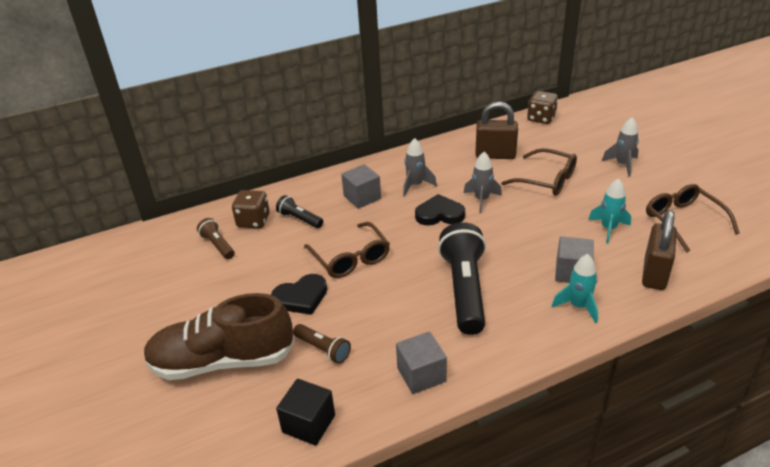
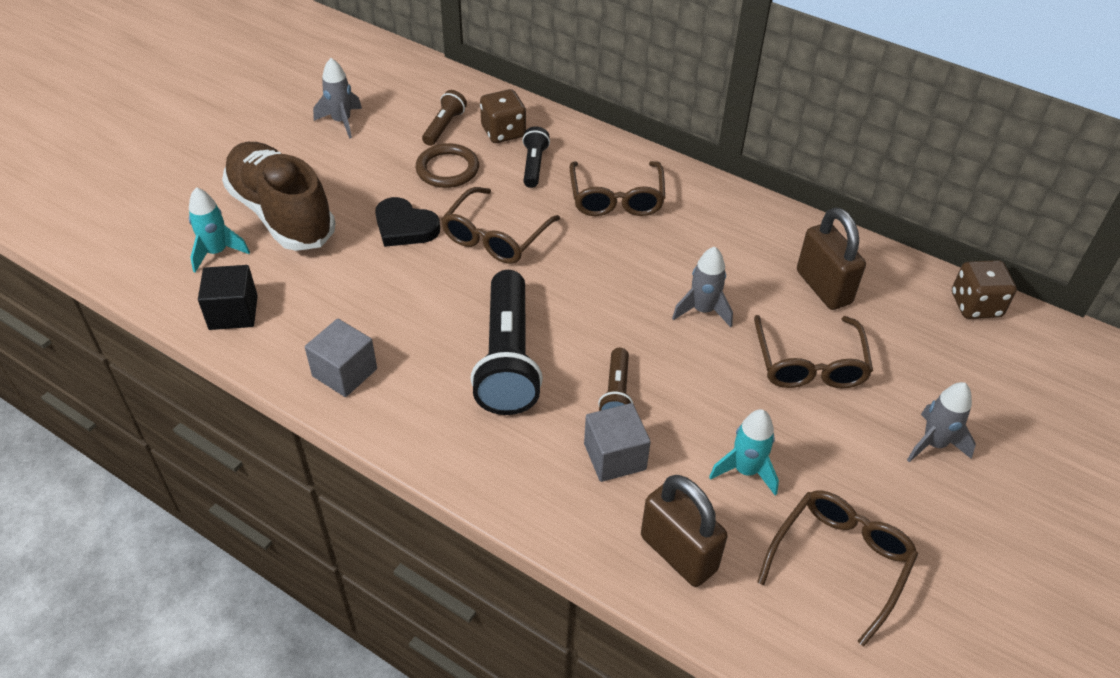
camera: 55 degrees right, 10 degrees up
(263, 258) = (447, 169): none -> brown ring
(323, 349) = (338, 278): brown flashlight -> brown flashlight (616, 393)
(362, 197) = (616, 198): grey cube -> brown glasses
(415, 185) = (681, 235): grey rocket -> grey rocket (341, 122)
(439, 214) = (638, 281): black heart -> none
(464, 290) = (507, 359): black flashlight -> black flashlight turned 120 degrees clockwise
(578, 306) = (550, 483): turquoise rocket -> turquoise rocket (217, 252)
(654, 274) = (678, 553): brown padlock -> brown padlock turned 60 degrees clockwise

